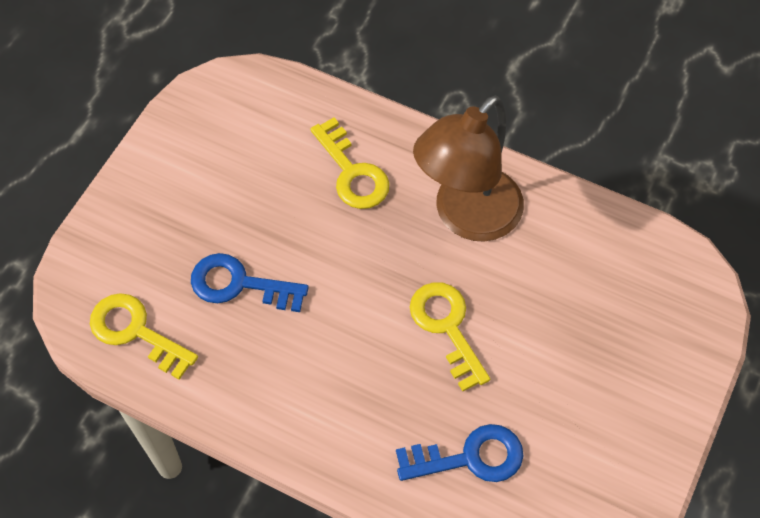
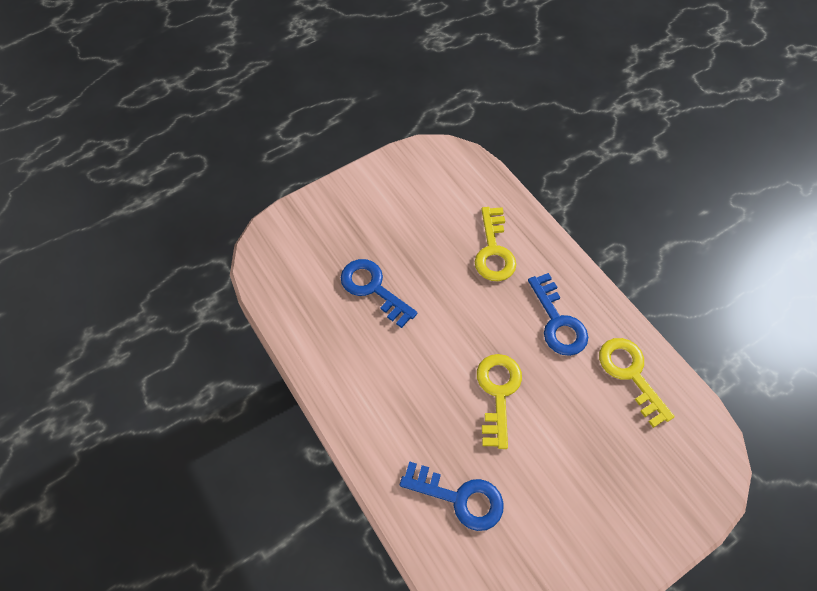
camera: 30 degrees right, 0 degrees up
(136, 332) = (289, 286): yellow key -> yellow key (630, 374)
(467, 217) = (557, 321): brown lamp -> blue key

